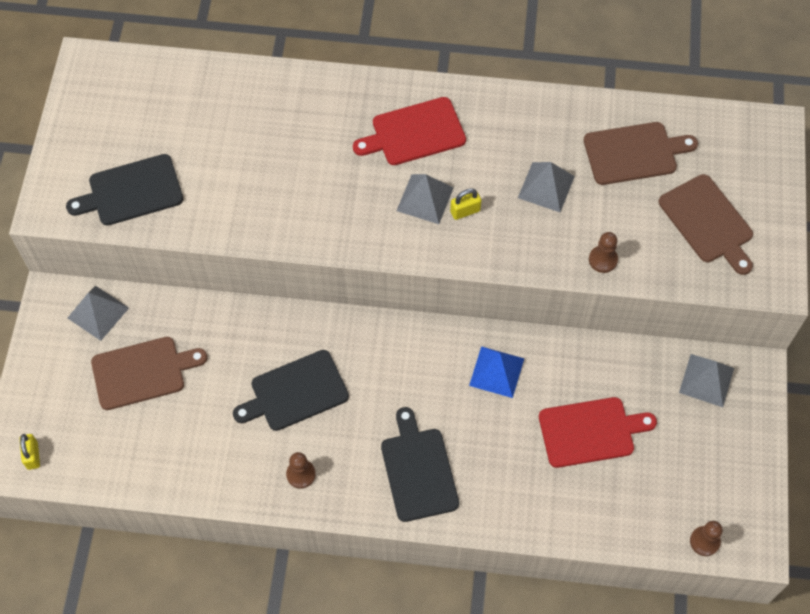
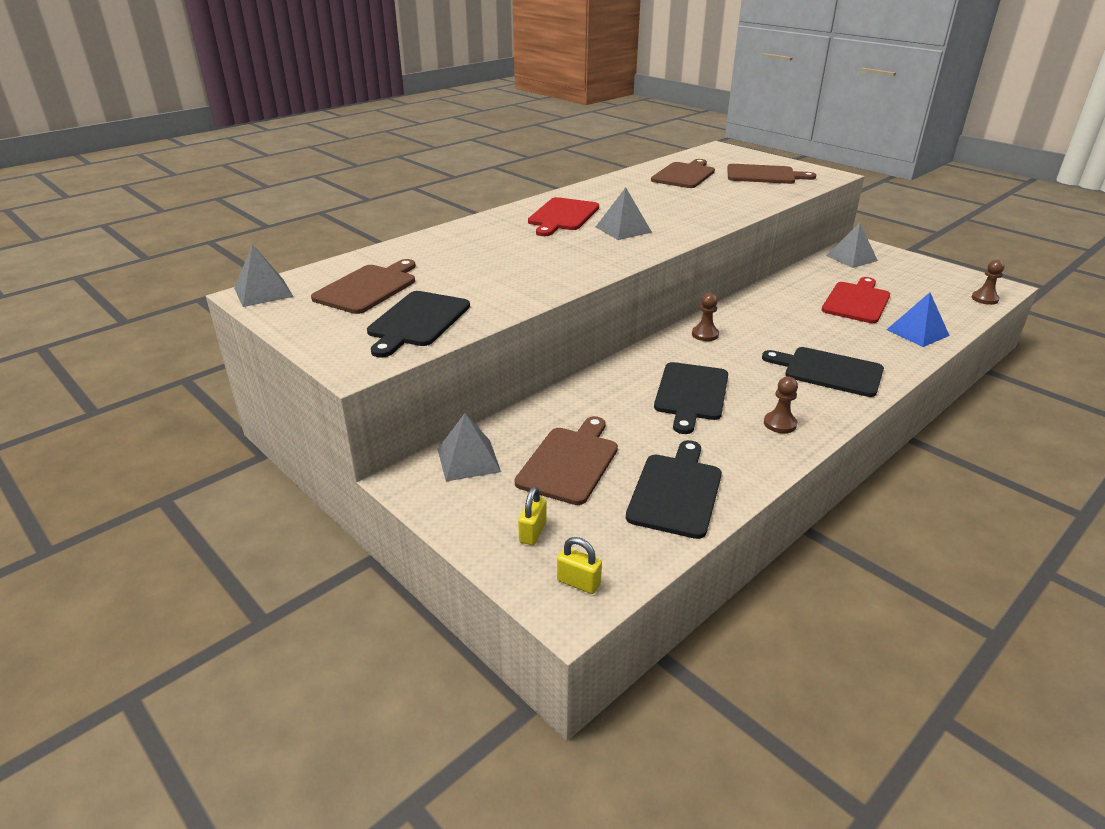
camera: 50 degrees left, 30 degrees down
(154, 118) = (368, 288): none -> brown cutting board
(160, 455) = (676, 492): none -> black cutting board
(465, 211) = (654, 222): yellow padlock -> yellow padlock (532, 532)
(496, 372) = (769, 312): blue pyramid -> blue pyramid (917, 332)
(546, 187) = (672, 199): grey pyramid -> grey pyramid (263, 292)
(603, 260) = (754, 202): brown pawn -> brown pawn (705, 334)

